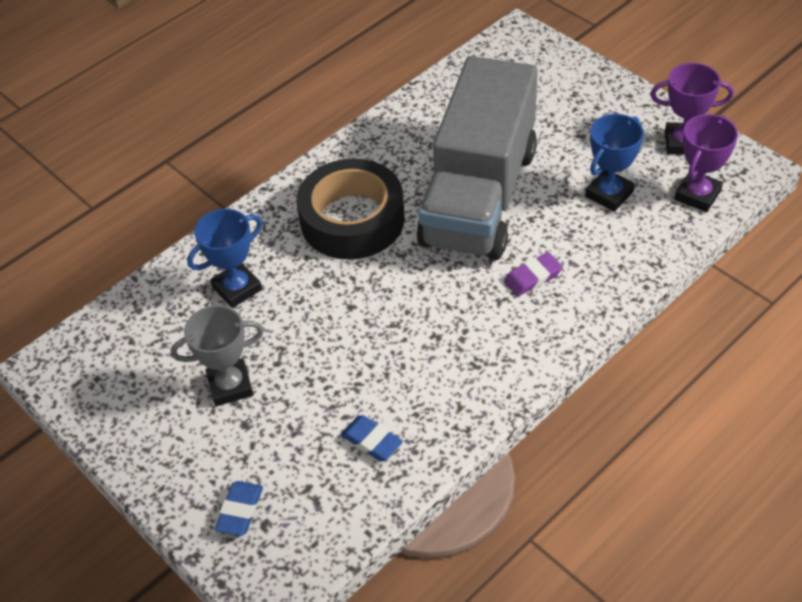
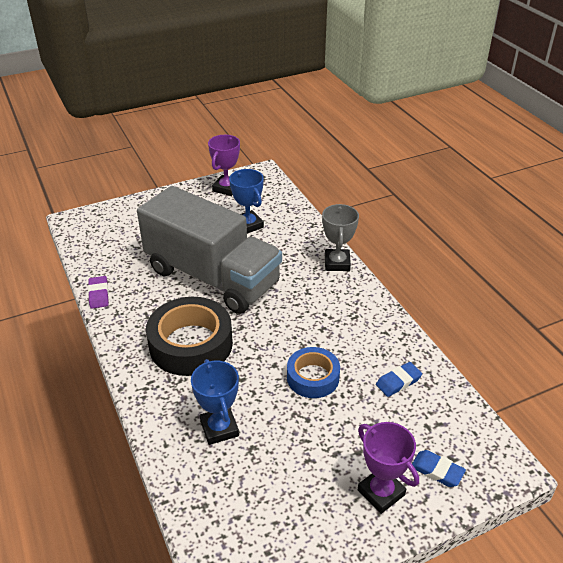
camera: 75 degrees left, 10 degrees down
(230, 386) = (317, 453): grey trophy -> grey trophy (337, 263)
(344, 349) = (313, 377): none -> blue tape
(532, 277) = (296, 273): purple eraser -> purple eraser (99, 294)
(697, 195) = (270, 195): purple trophy -> purple trophy (381, 492)

